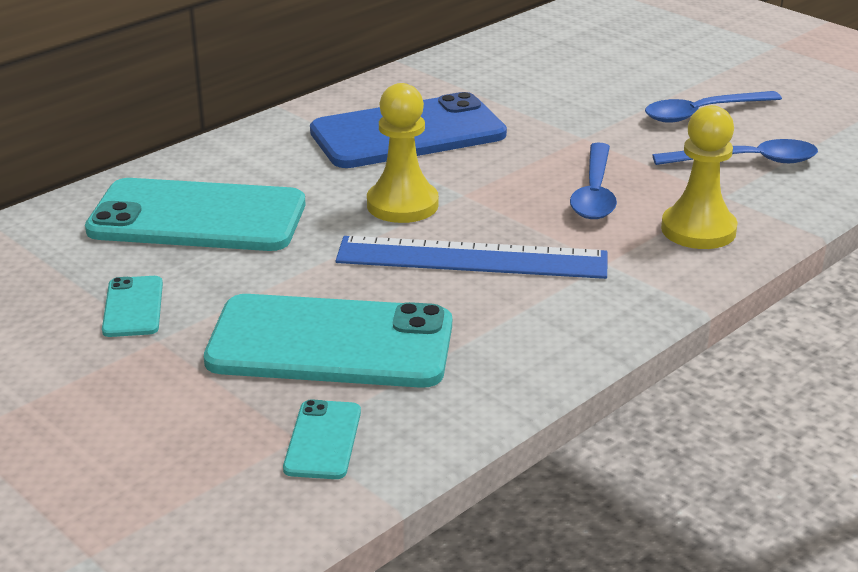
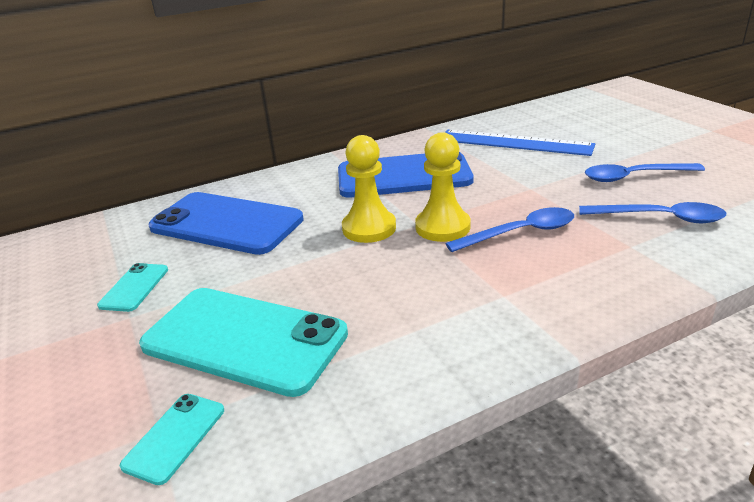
camera: 20 degrees right, 0 degrees up
(197, 217) = (226, 224): turquoise phone -> blue phone
(472, 258) = (395, 278): blue ruler -> blue ruler (514, 143)
(594, 193) = (520, 233): blue spoon -> blue spoon turned 135 degrees counterclockwise
(698, 230) = (596, 274): yellow pawn -> yellow pawn (442, 227)

